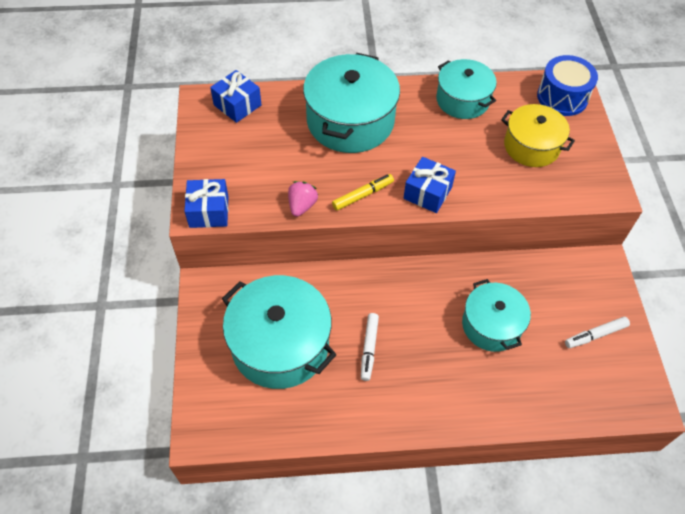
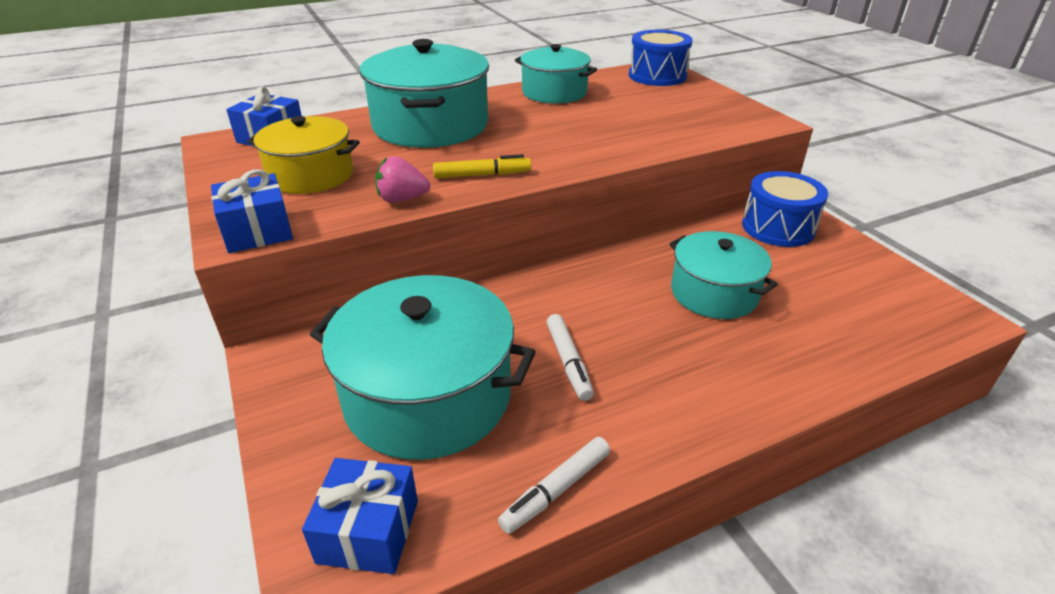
camera: 20 degrees left, 20 degrees down
(302, 206) = (402, 199): pink strawberry -> pink strawberry turned 90 degrees counterclockwise
(362, 195) = (482, 175): yellow marker -> yellow marker turned 45 degrees clockwise
(427, 193) = (564, 158): blue gift -> blue gift (368, 531)
(531, 146) = (655, 108): yellow pot -> yellow pot (311, 175)
(580, 278) = (778, 227): none -> blue drum
(595, 335) = (840, 270): white marker -> white marker (556, 490)

